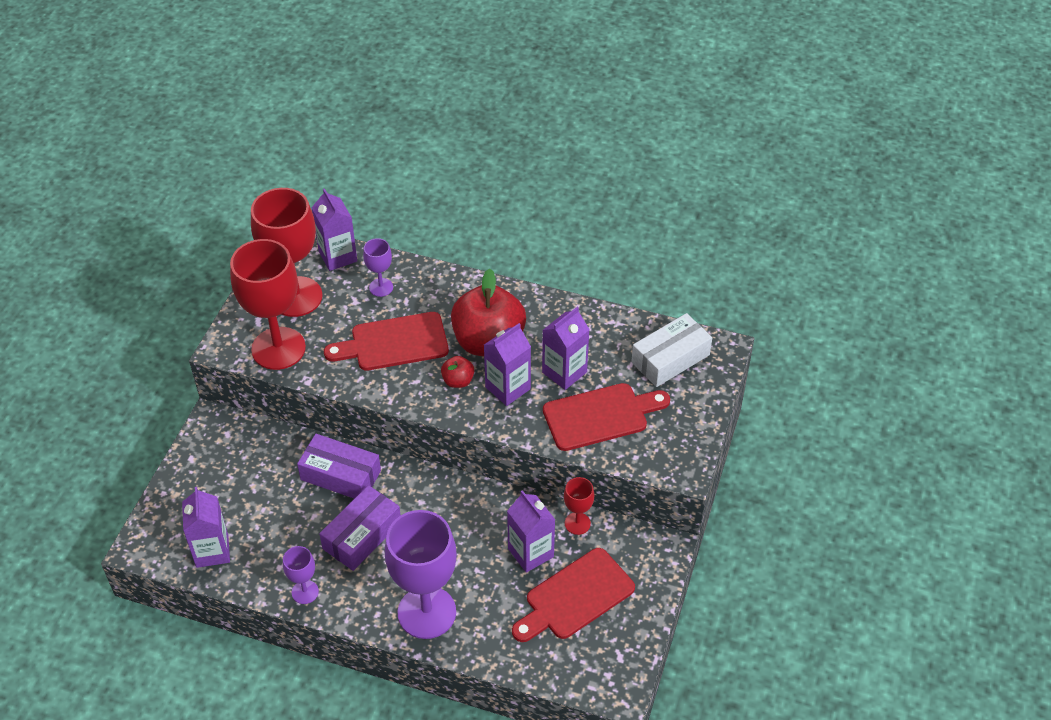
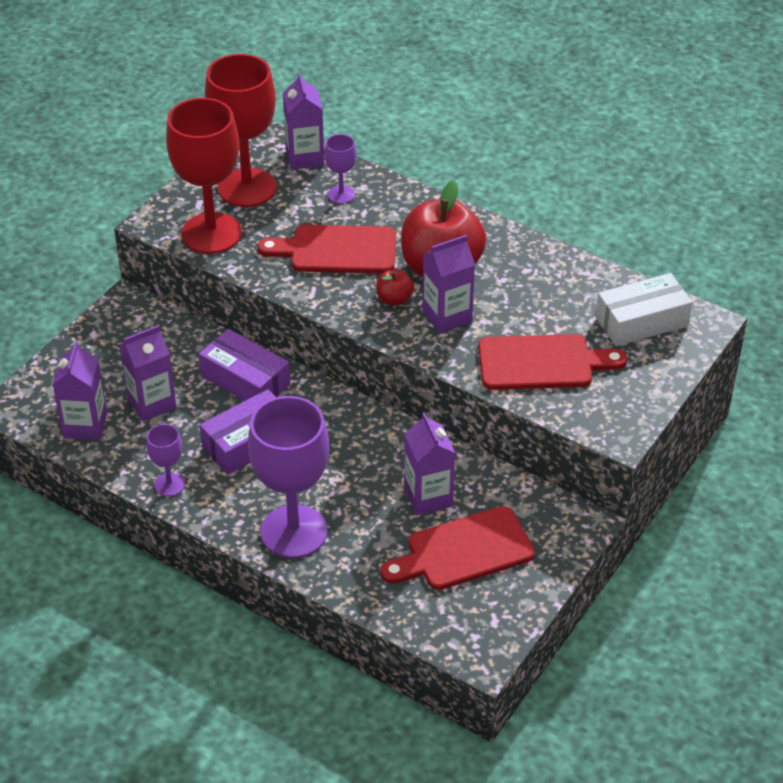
camera: 15 degrees right, 5 degrees down
(564, 372) = (516, 312): purple carton -> purple carton (151, 403)
(577, 523) = (490, 478): red goblet -> none

